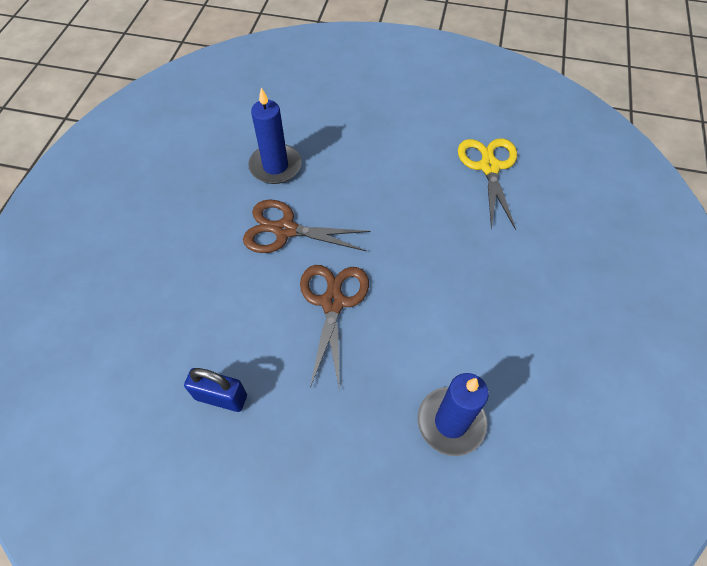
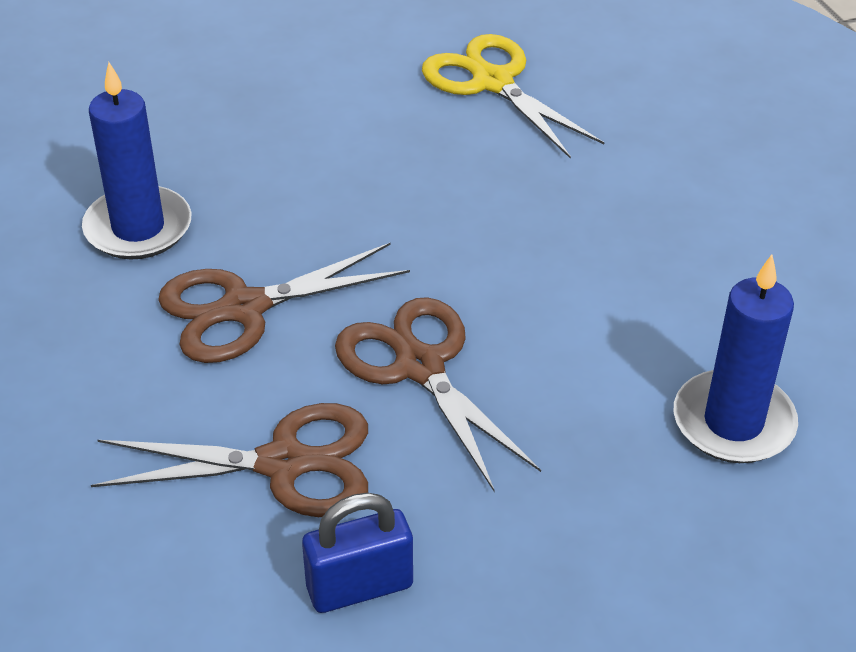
camera: 35 degrees left, 15 degrees down
(240, 317) = (284, 463): none -> brown scissors

